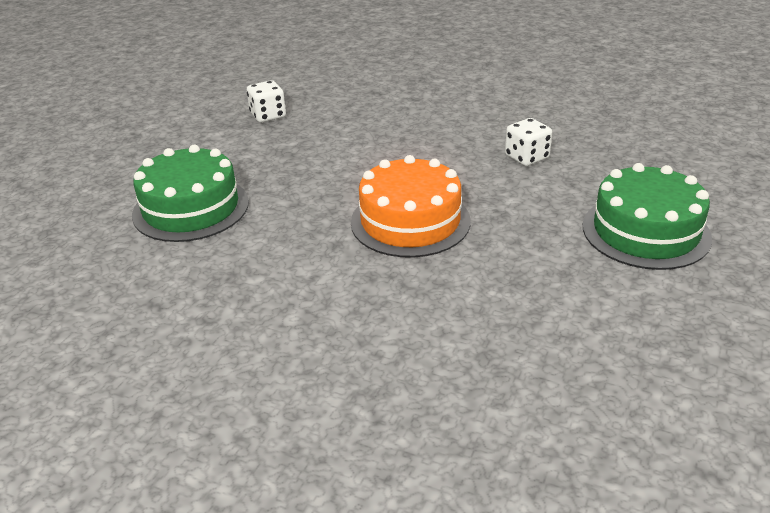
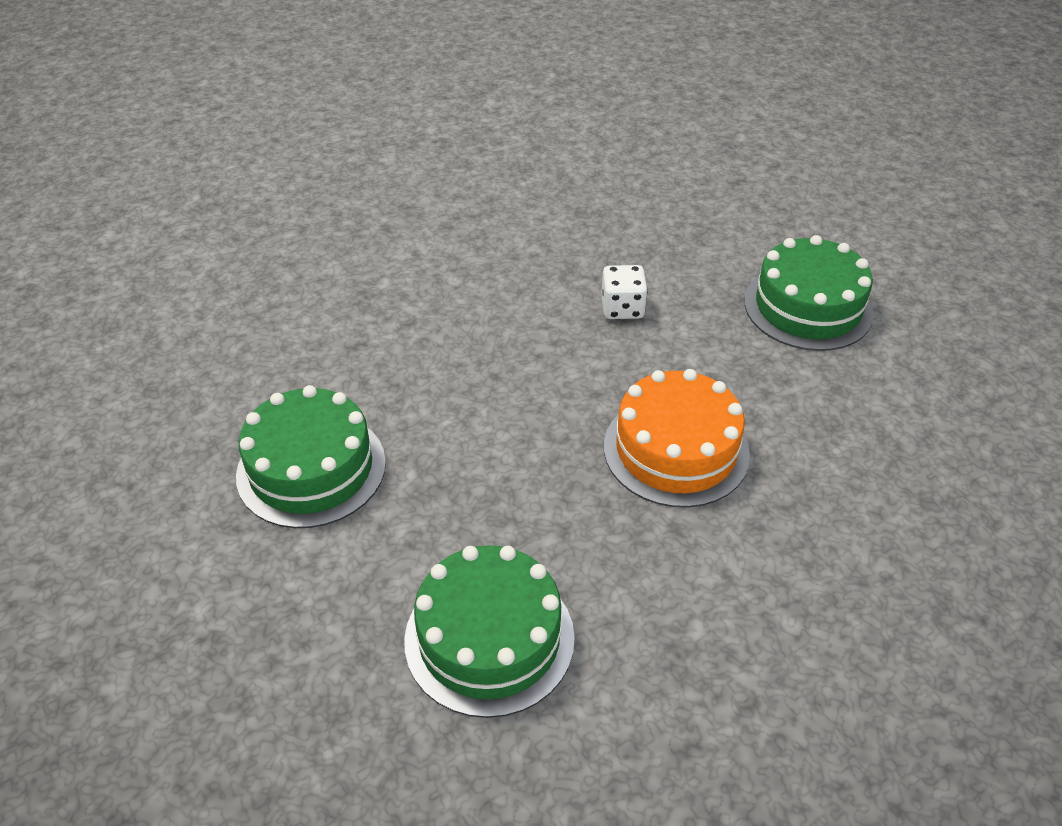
camera: 60 degrees left, 10 degrees up
(268, 116) = (311, 468): white dice -> green cake

